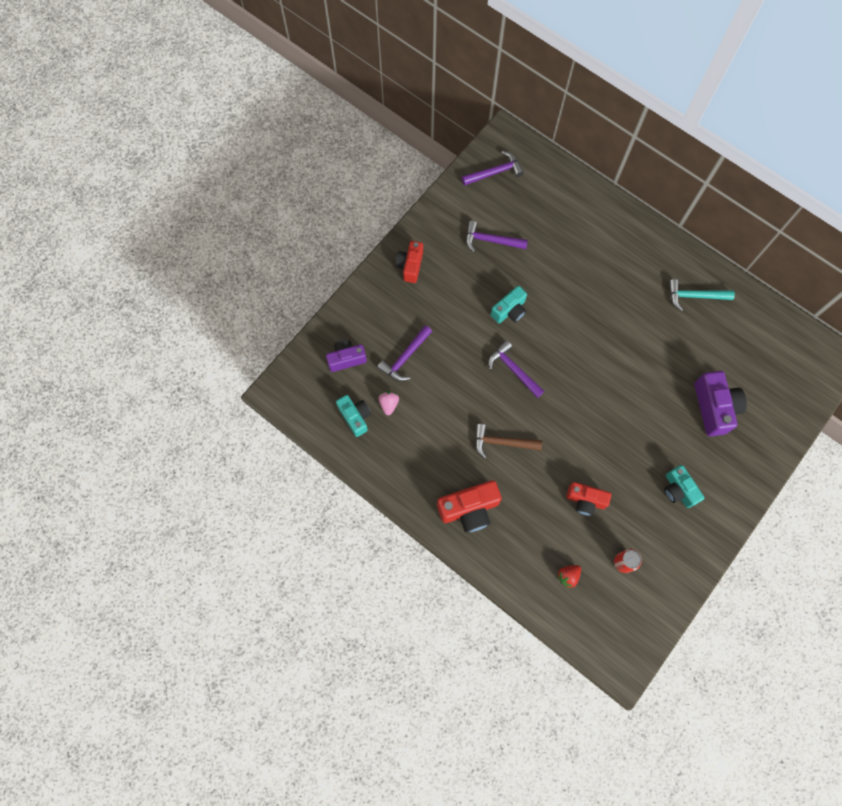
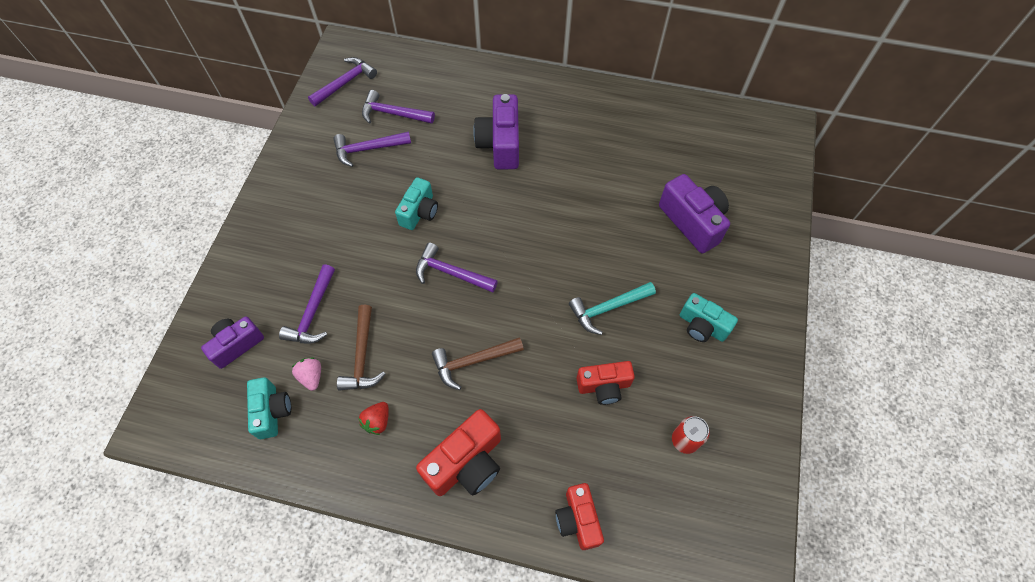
camera: 25 degrees left, 10 degrees down
(355, 417) = (272, 411): turquoise camera -> turquoise camera turned 45 degrees clockwise
(410, 266) = (282, 209): red camera -> red camera (578, 519)
(428, 405) = (362, 356): none -> brown hammer
(522, 216) = (393, 114): none -> purple hammer
(568, 576) = (627, 490): red strawberry -> red strawberry (377, 421)
(594, 278) = (500, 144): none -> purple camera
(694, 296) = (613, 122): turquoise hammer -> turquoise hammer (607, 308)

